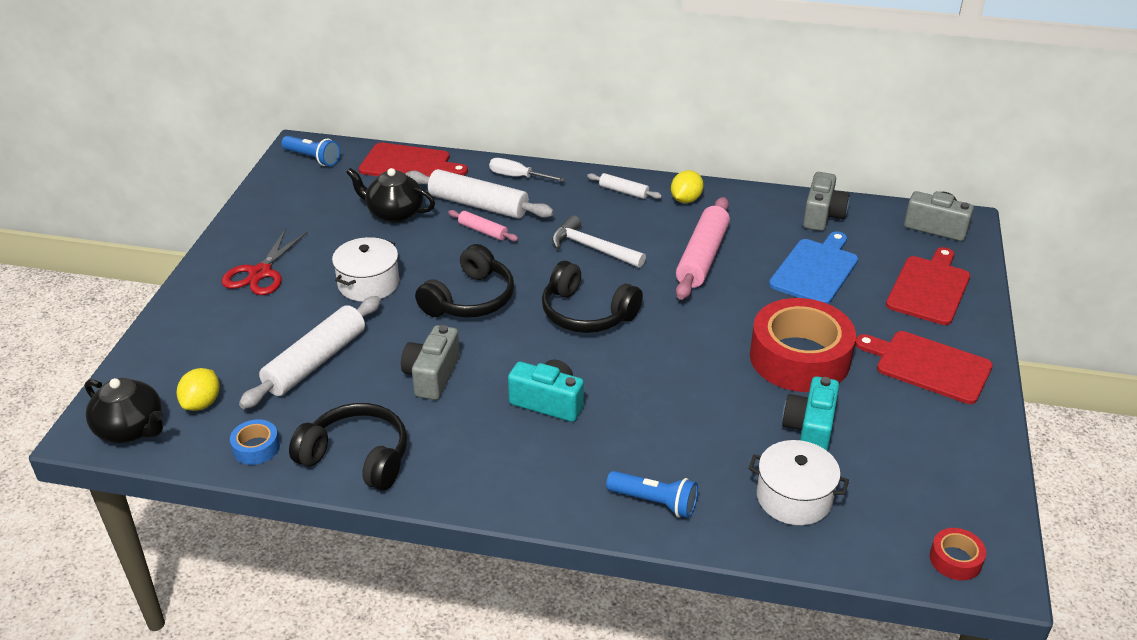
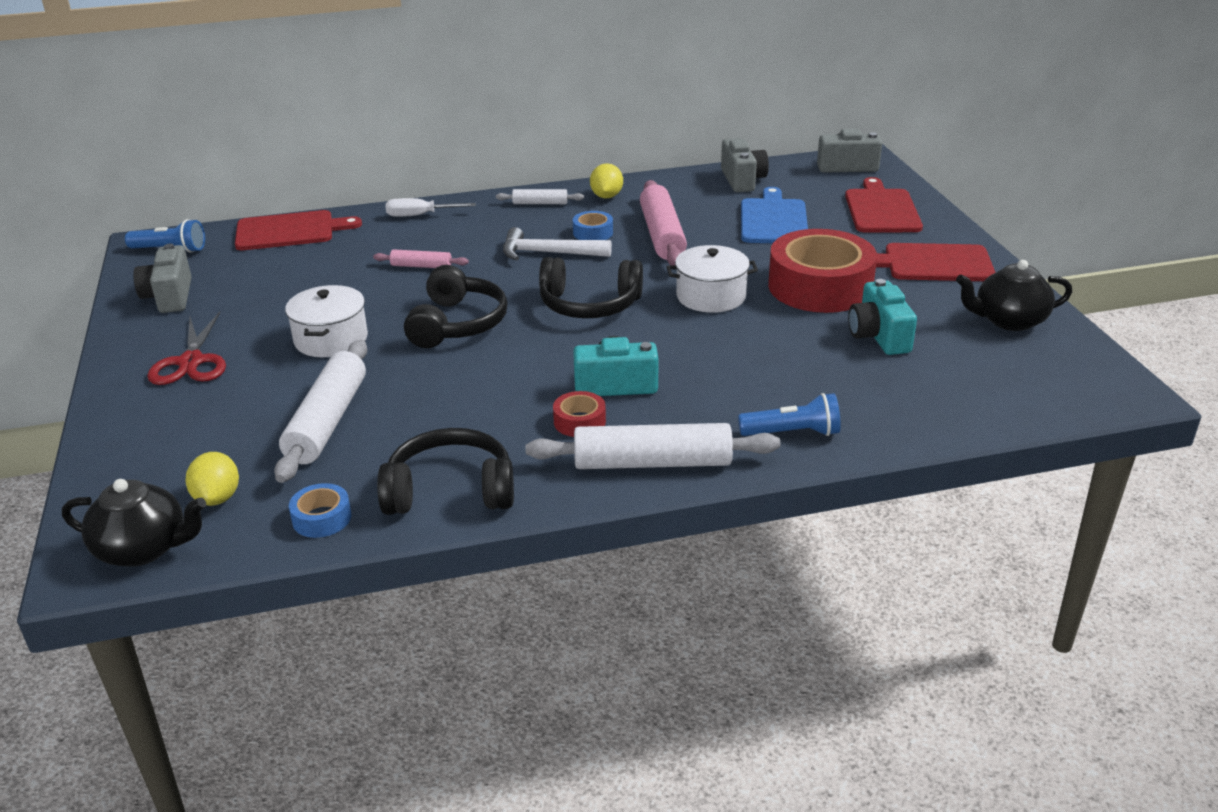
camera: 25 degrees left, 5 degrees down
(394, 213) = (308, 274): black teapot -> black teapot (1008, 321)
(432, 375) = (472, 397): grey camera -> grey camera (169, 296)
(478, 205) = (397, 246): white rolling pin -> white rolling pin (652, 463)
(645, 237) = (593, 233): none -> blue tape
(794, 497) = (913, 390): white pot -> white pot (711, 296)
(955, 559) = (1087, 393): red tape -> red tape (579, 421)

